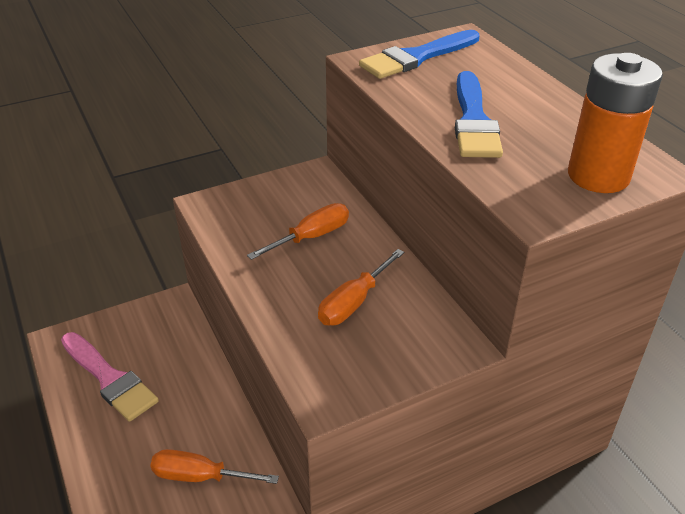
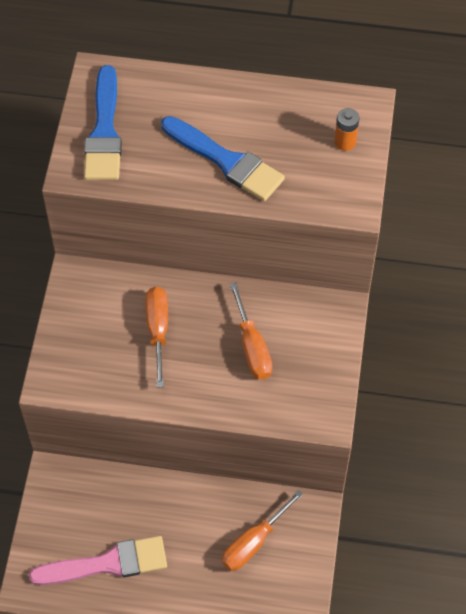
camera: 55 degrees left, 20 degrees up
(598, 176) = (345, 142): orange battery -> orange battery, size x0.45

